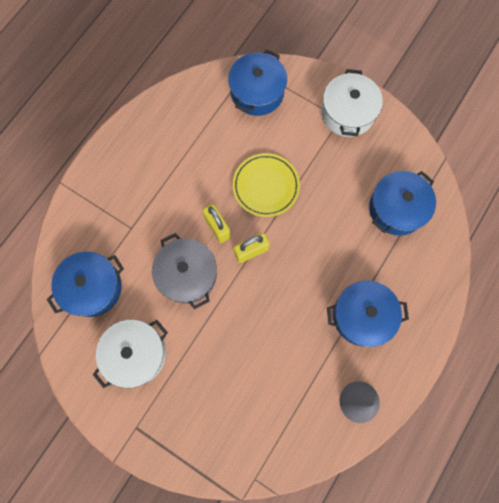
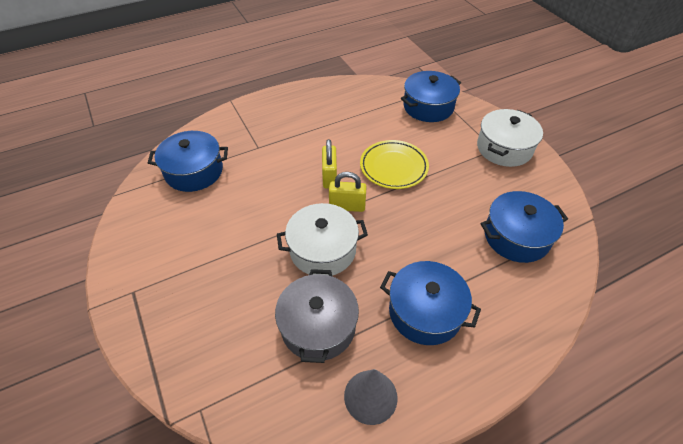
camera: 30 degrees right, 25 degrees down
(136, 354) = (185, 233): white pot -> white pot (323, 250)
(187, 274) = (277, 197): grey pot -> grey pot (318, 326)

